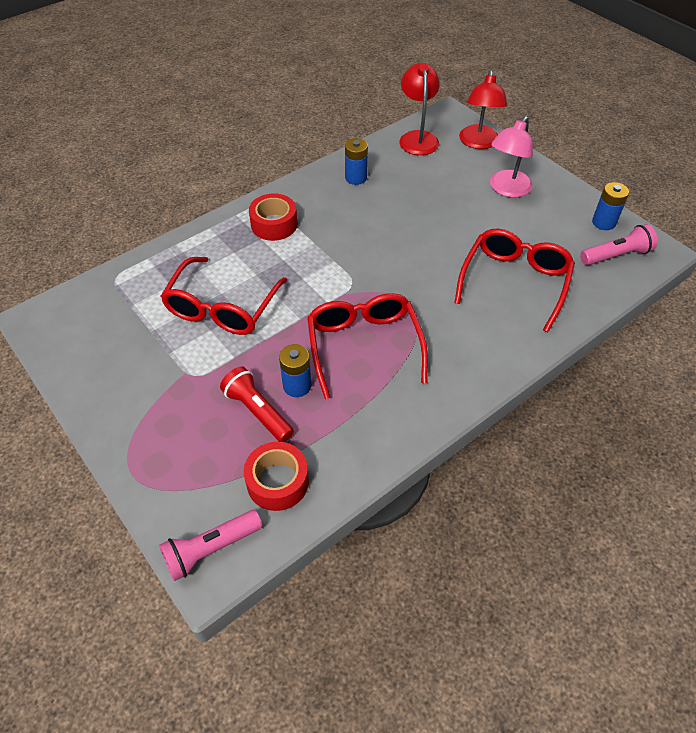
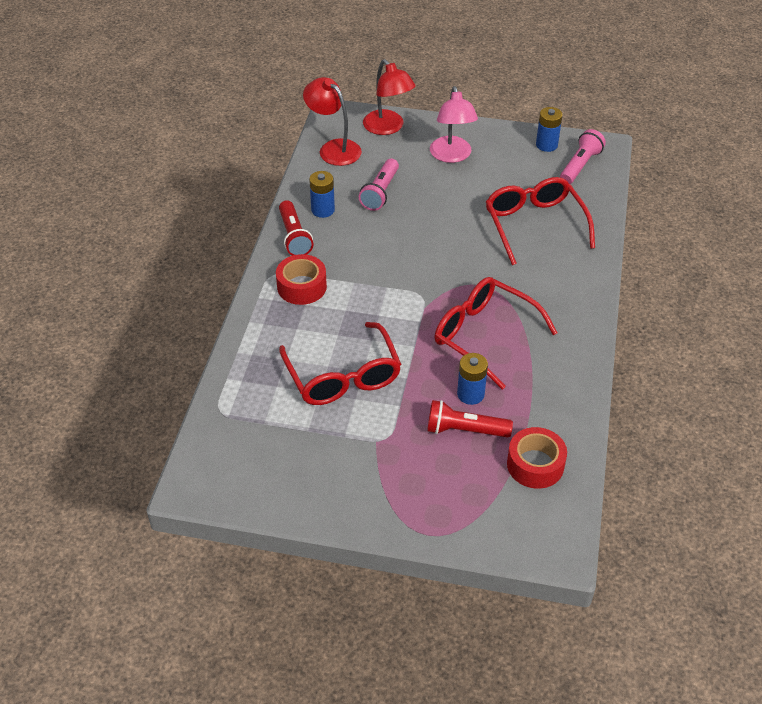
camera: 40 degrees left, 5 degrees down
(211, 549) = (544, 536): pink flashlight -> pink flashlight (380, 192)
(312, 186) = (294, 237): none -> red flashlight

